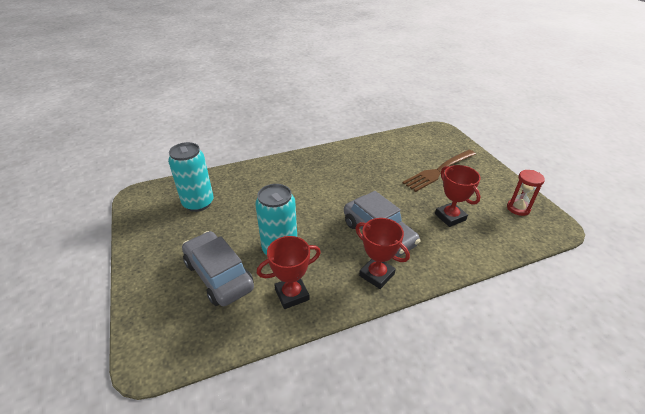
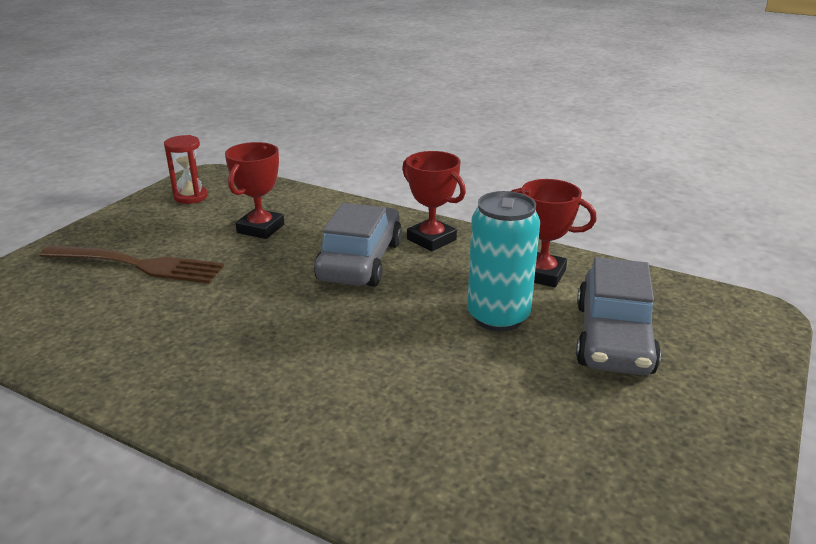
camera: 130 degrees left, 10 degrees down
(198, 203) = (549, 479): turquoise can -> none
(377, 275) = (431, 239): red trophy -> red trophy turned 45 degrees counterclockwise

